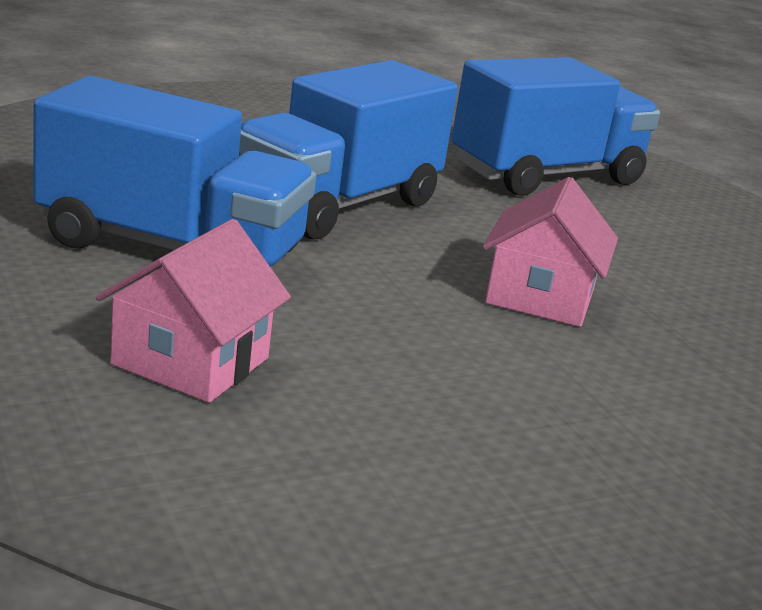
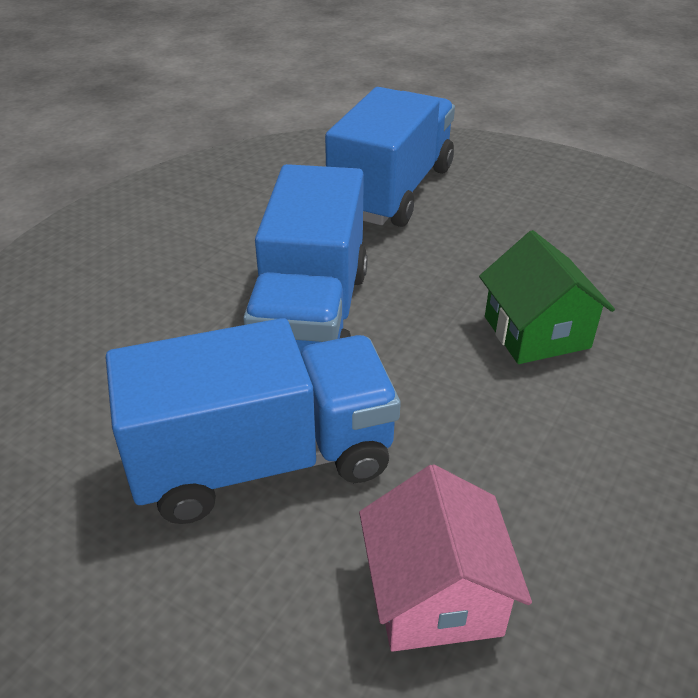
camera: 30 degrees left, 15 degrees up
(540, 297) = (536, 332): pink house -> green house

